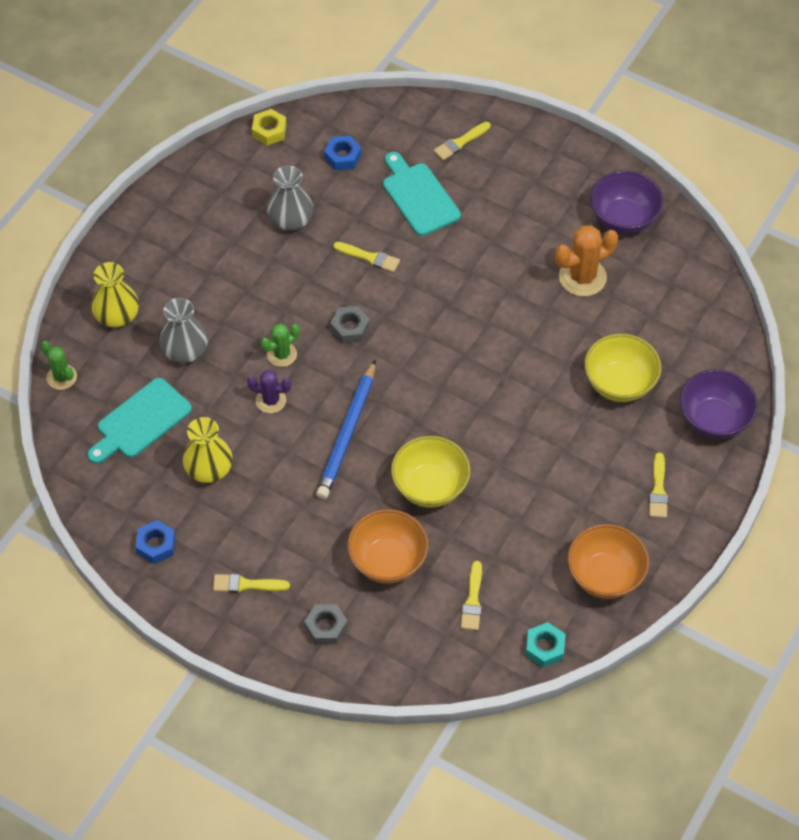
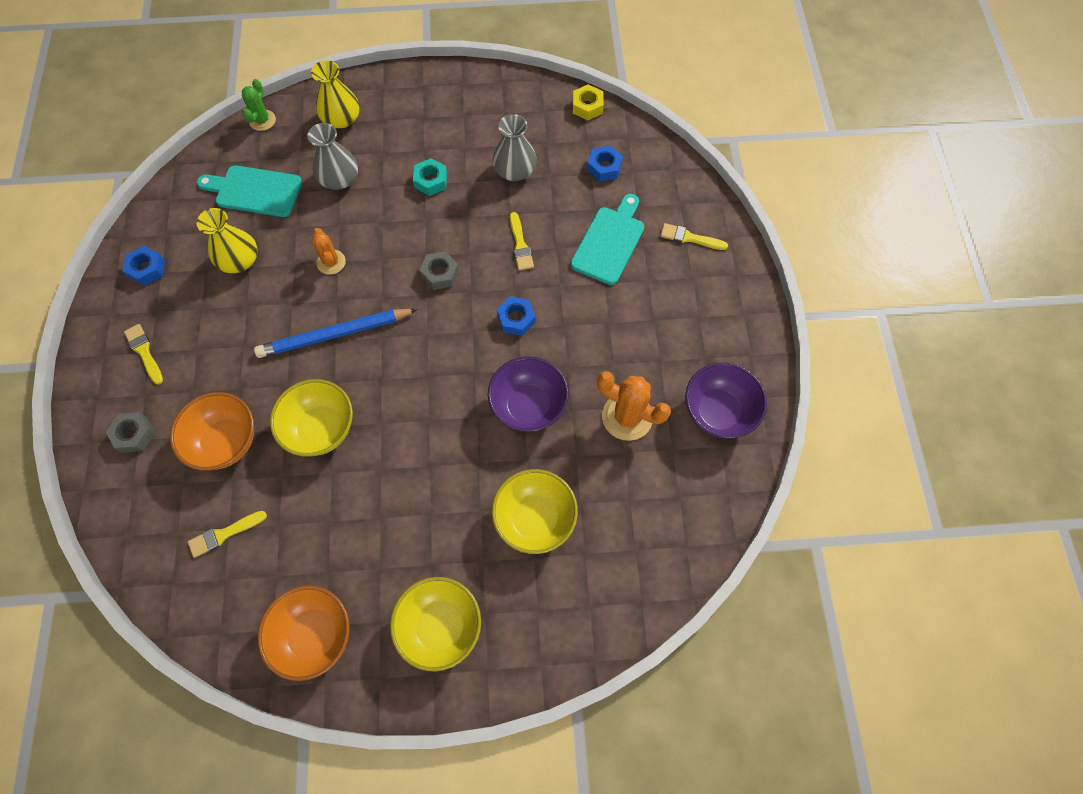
camera: 55 degrees right, 10 degrees up
(271, 400) = (331, 262): purple cactus -> orange cactus
(281, 354) = (380, 243): green cactus -> none
(438, 299) = (516, 319): none -> blue nut
(545, 648) = (207, 627): turquoise nut -> turquoise nut (431, 181)
(658, 490) = (440, 626): yellow brush -> yellow bowl
(714, 420) = (554, 631): purple bowl -> purple bowl (528, 406)

